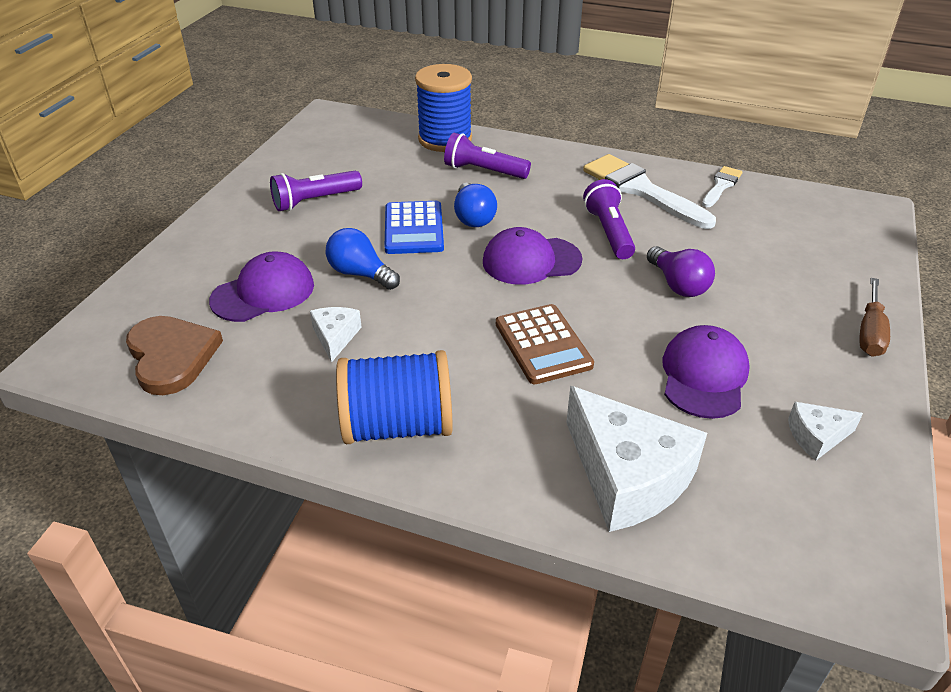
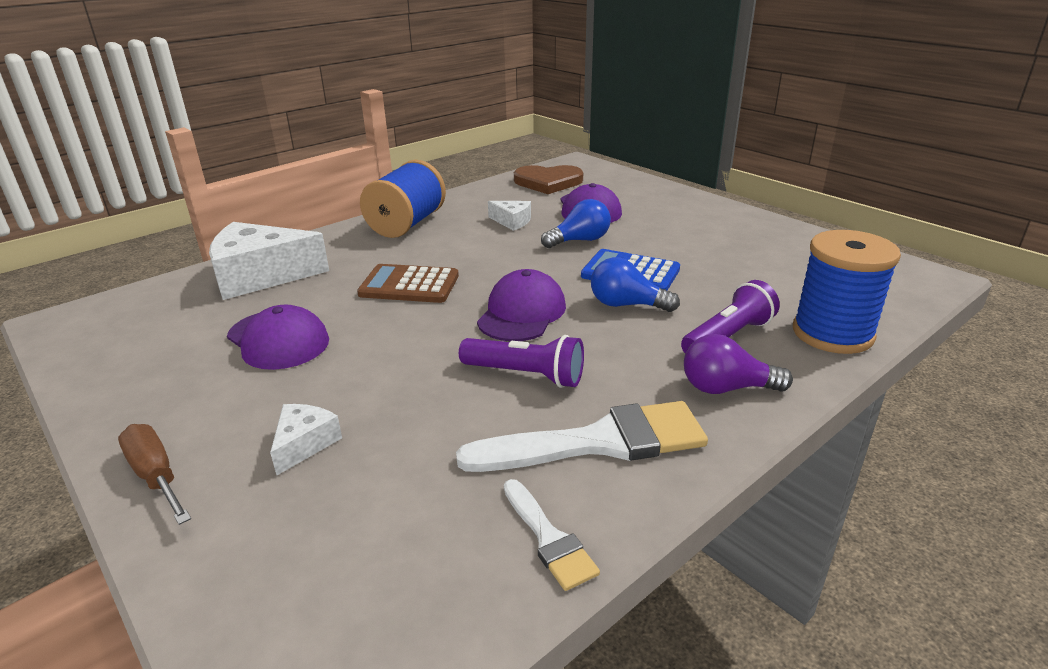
camera: 120 degrees right, 10 degrees down
(315, 201) = (716, 242): purple flashlight -> none
(678, 284) = (392, 380): purple light bulb -> purple light bulb (726, 388)
(817, 436) = (151, 361): white cheese -> white cheese (304, 444)

